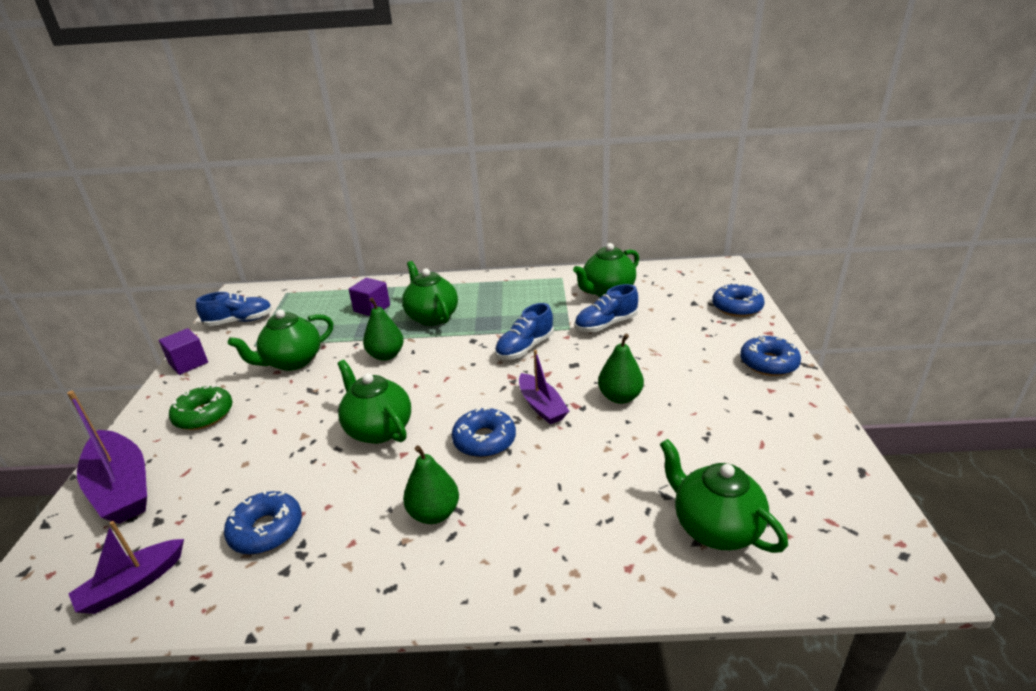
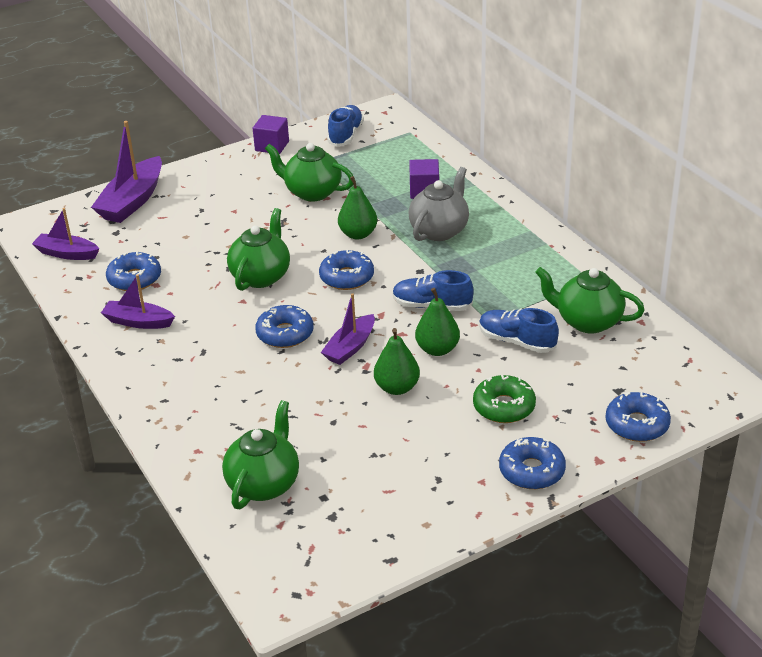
camera: 60 degrees right, 5 degrees up
(204, 415) = (220, 189): green donut -> green donut (504, 407)
(239, 321) = (345, 135): blue shoe -> blue shoe turned 120 degrees counterclockwise
(350, 551) = (138, 322): none -> purple boat
(431, 316) = (439, 230): green teapot -> grey teapot
(434, 513) = (193, 342): green pear -> green pear (437, 349)
(439, 379) = (347, 277): none -> blue donut

